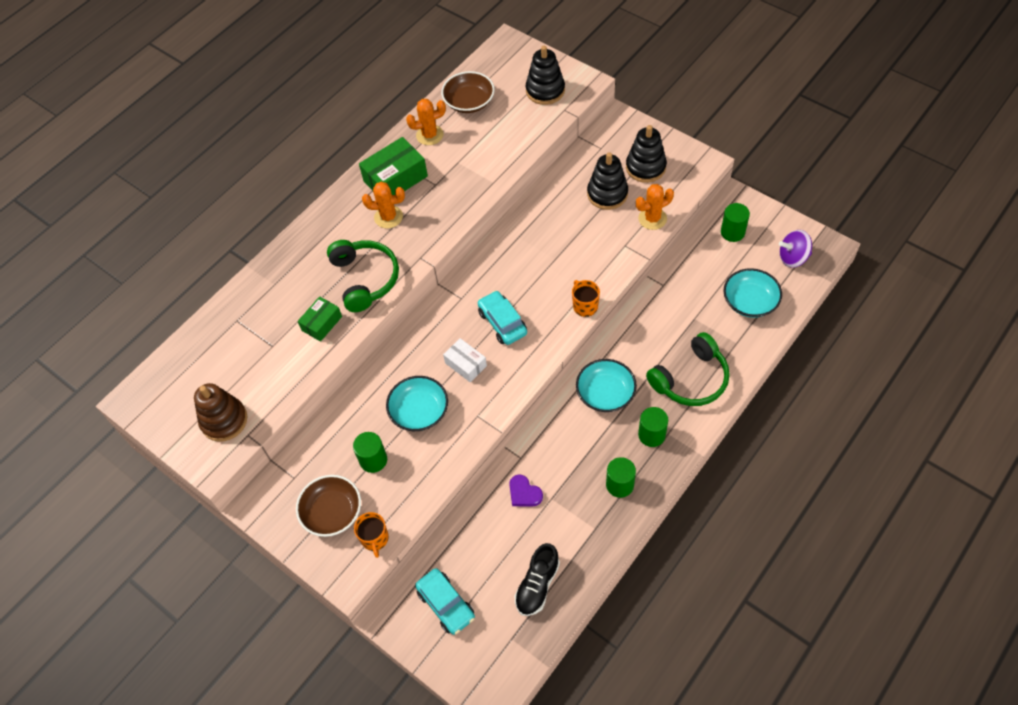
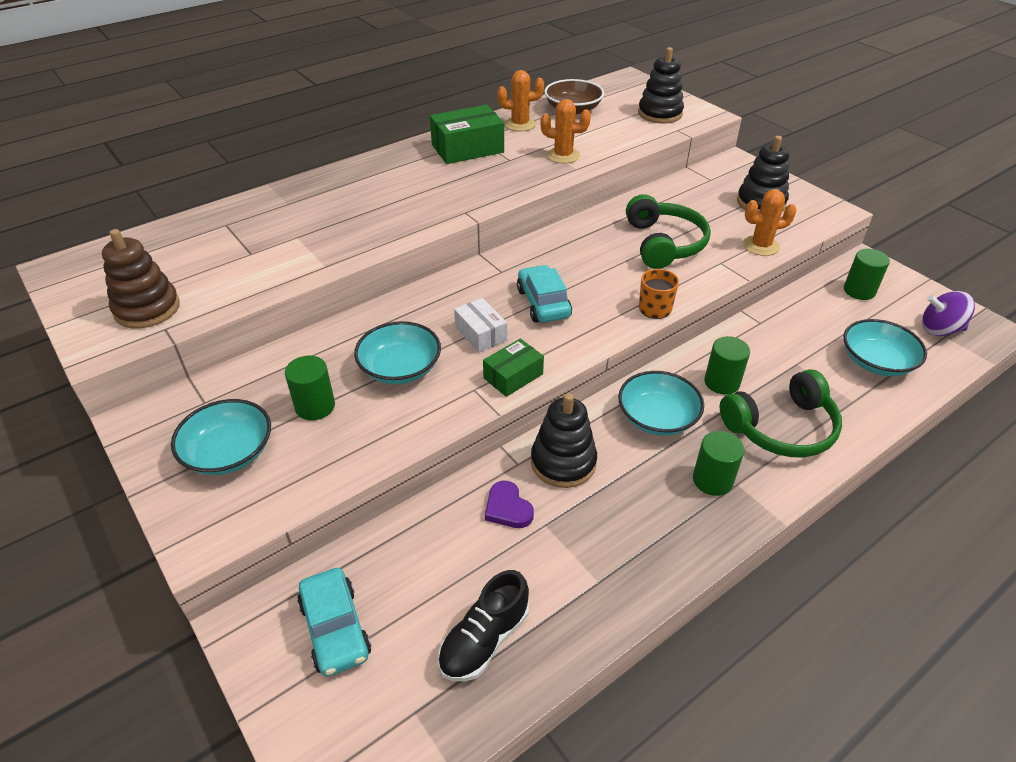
camera: 10 degrees right, 15 degrees down
(322, 323) = (320, 245): green box -> green box (513, 376)
(332, 512) = (229, 452): brown bowl -> turquoise bowl
(365, 279) = (392, 218): green headphones -> green headphones (664, 244)
(375, 539) = (267, 499): orange mug -> none
(388, 217) = (445, 175): orange cactus -> orange cactus (563, 155)
(607, 194) = (709, 216): black stacking toy -> black stacking toy (563, 462)
(619, 485) = (651, 532): green cylinder -> green cylinder (722, 382)

